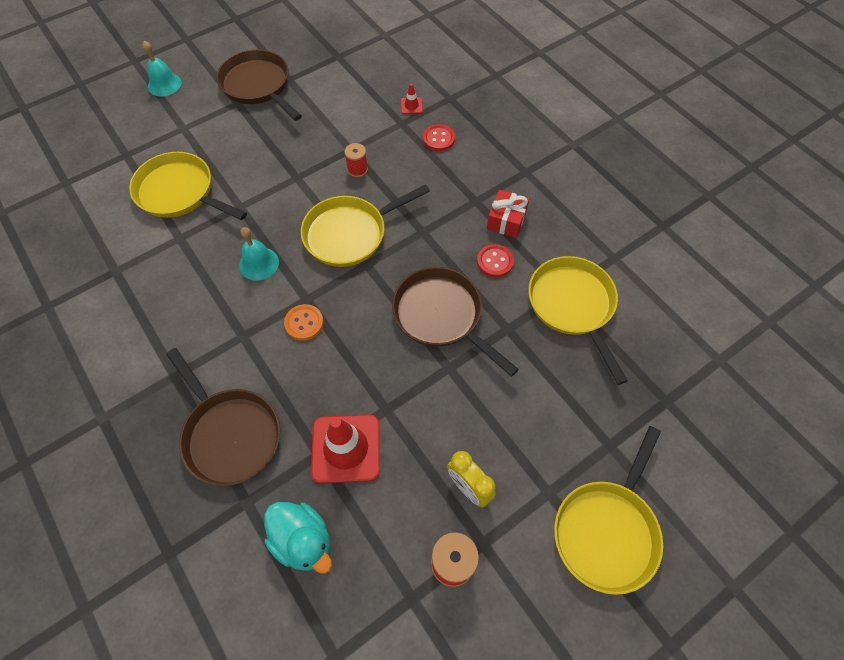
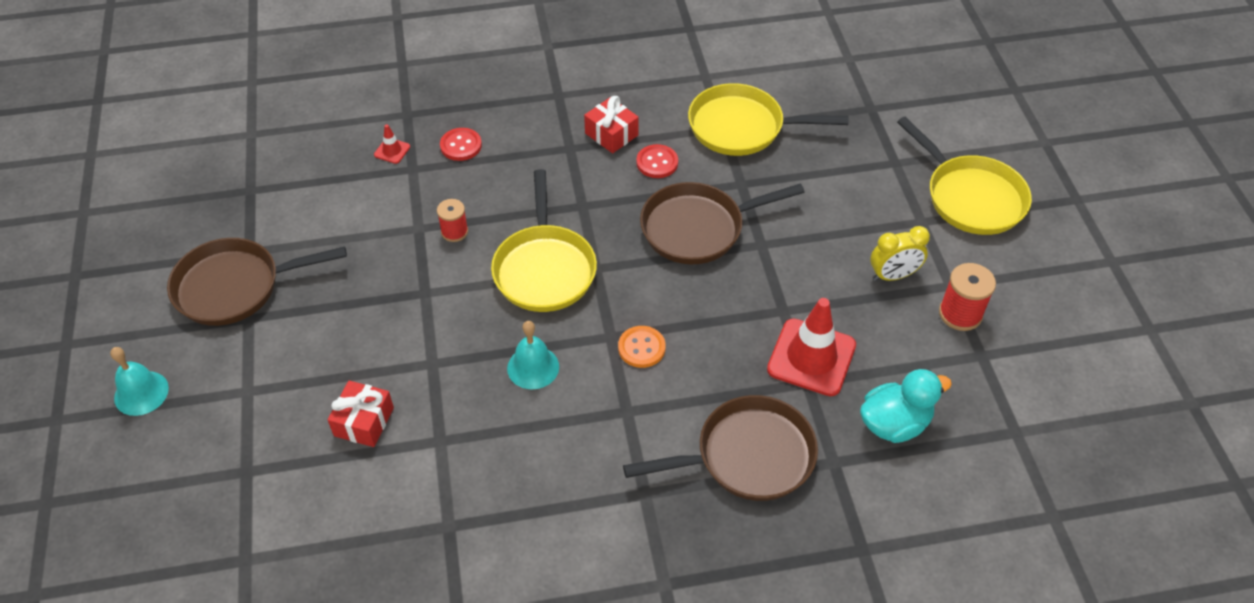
camera: 65 degrees left, 10 degrees down
(180, 193) = (364, 422): yellow pan -> red gift

